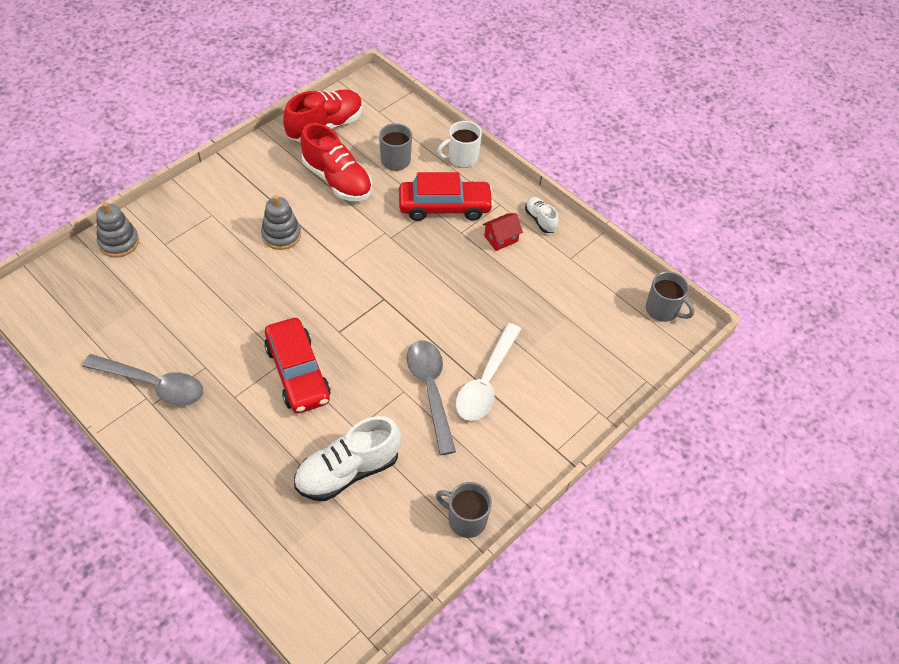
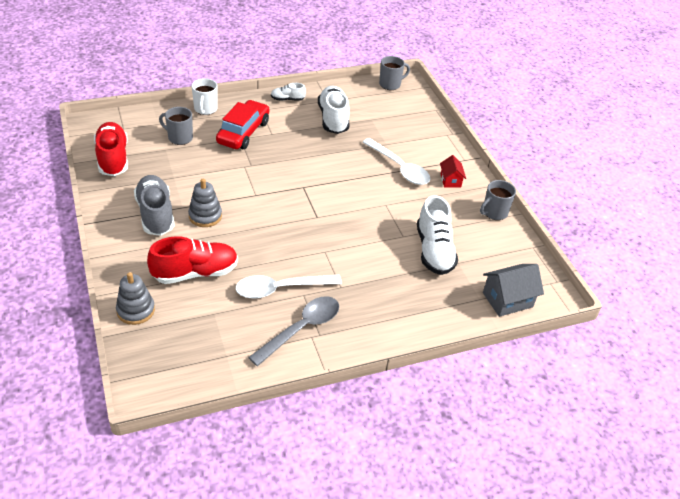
camera: 65 degrees left, 10 degrees down
(204, 343) = (281, 289): none -> white spoon
(260, 196) = (155, 214): none -> grey shoe
(297, 373) = (340, 248): red car -> none
(300, 584) = (507, 300): none -> grey house
(337, 180) = (174, 171): red shoe -> red shoe (195, 273)
(430, 390) = (392, 193): grey spoon -> none
(501, 238) = (290, 120): red house -> red house (450, 180)
(536, 278) = (333, 119): none -> white shoe

